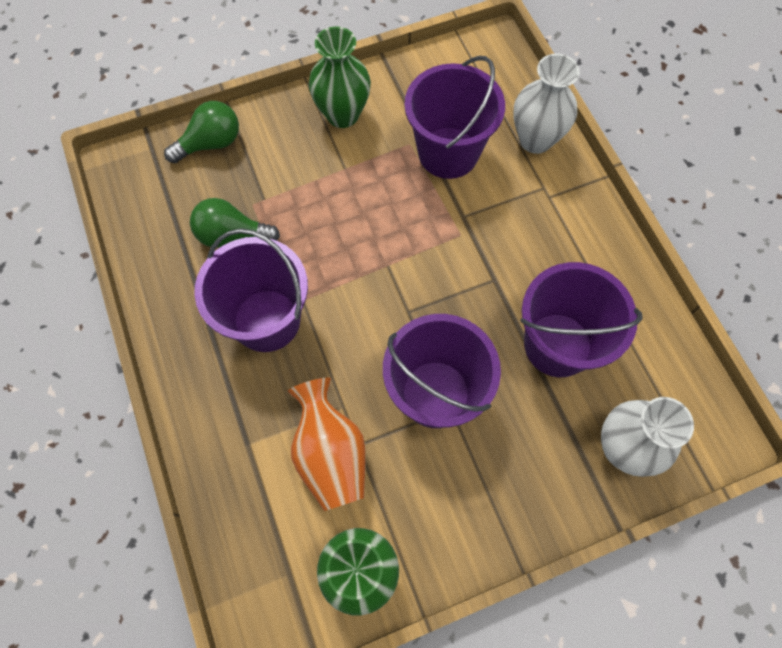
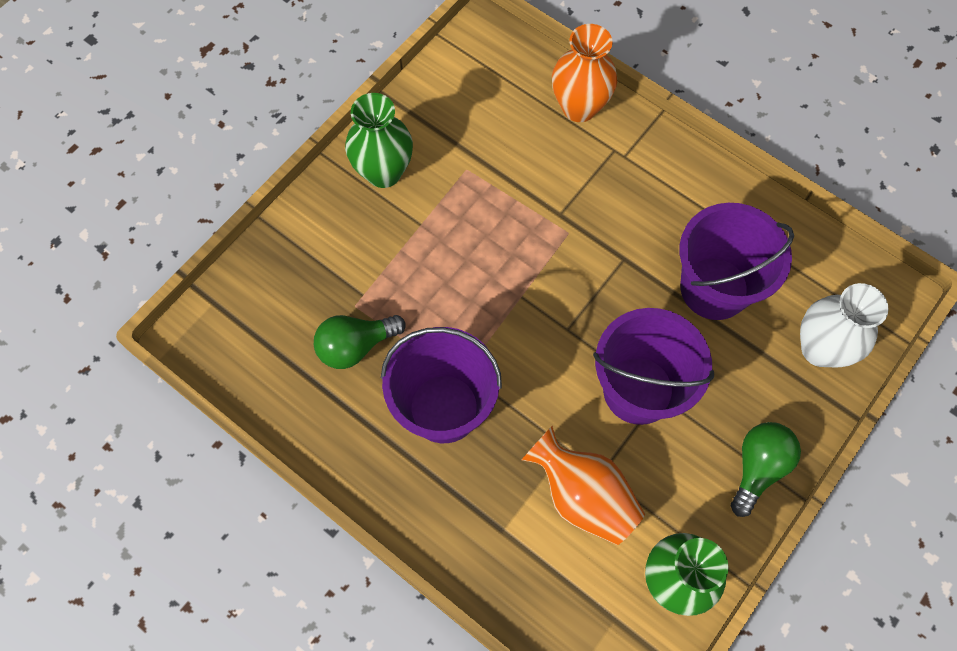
camera: 30 degrees left, 0 degrees up
(211, 143) = (272, 266): green light bulb -> green light bulb (758, 467)
(448, 153) = (508, 160): purple bucket -> none
(535, 139) = (579, 107): white vase -> orange vase

